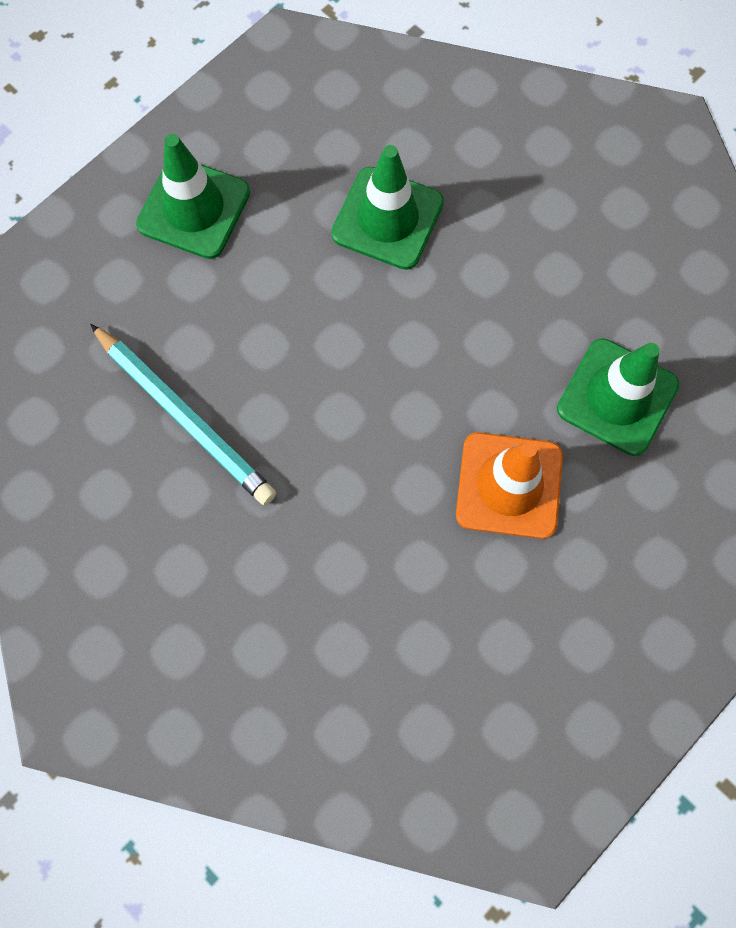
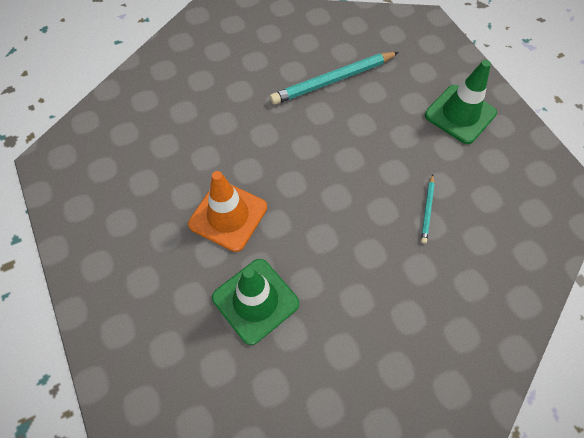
camera: 110 degrees right, 10 degrees down
(387, 218) = (427, 210): green traffic cone -> turquoise pencil

